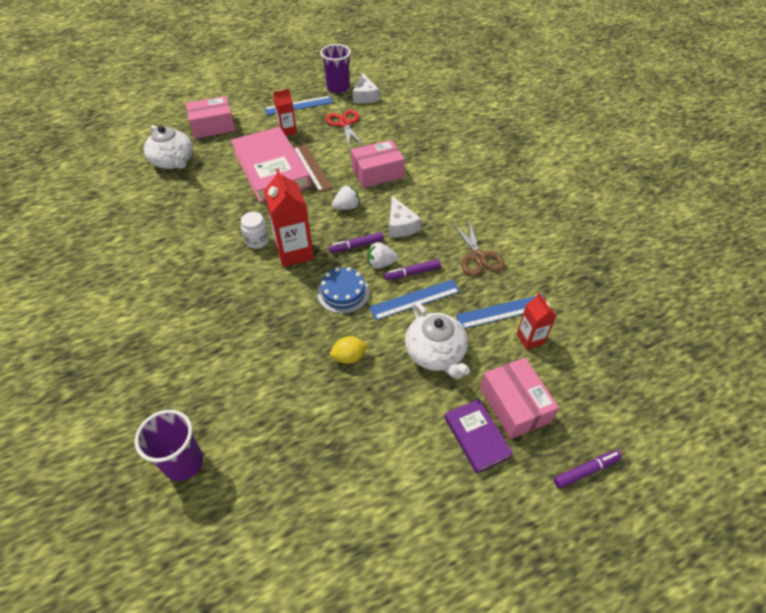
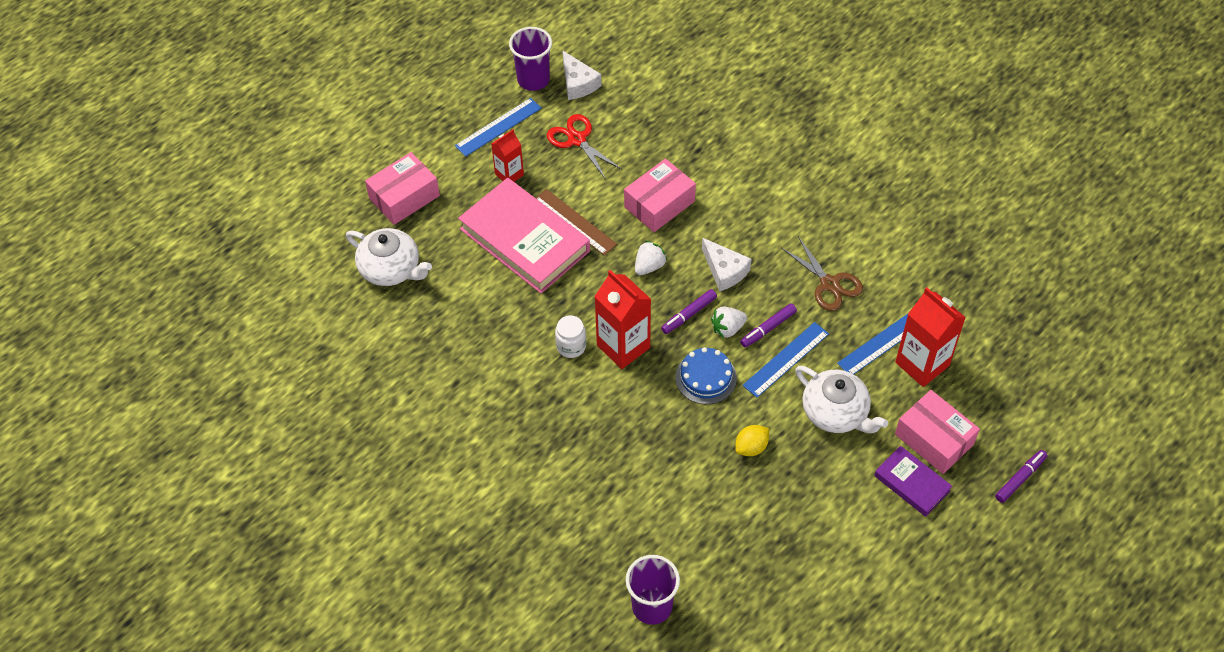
camera: 20 degrees left, 5 degrees up
(530, 339) = (922, 364): red carton -> red carton, size x1.71

